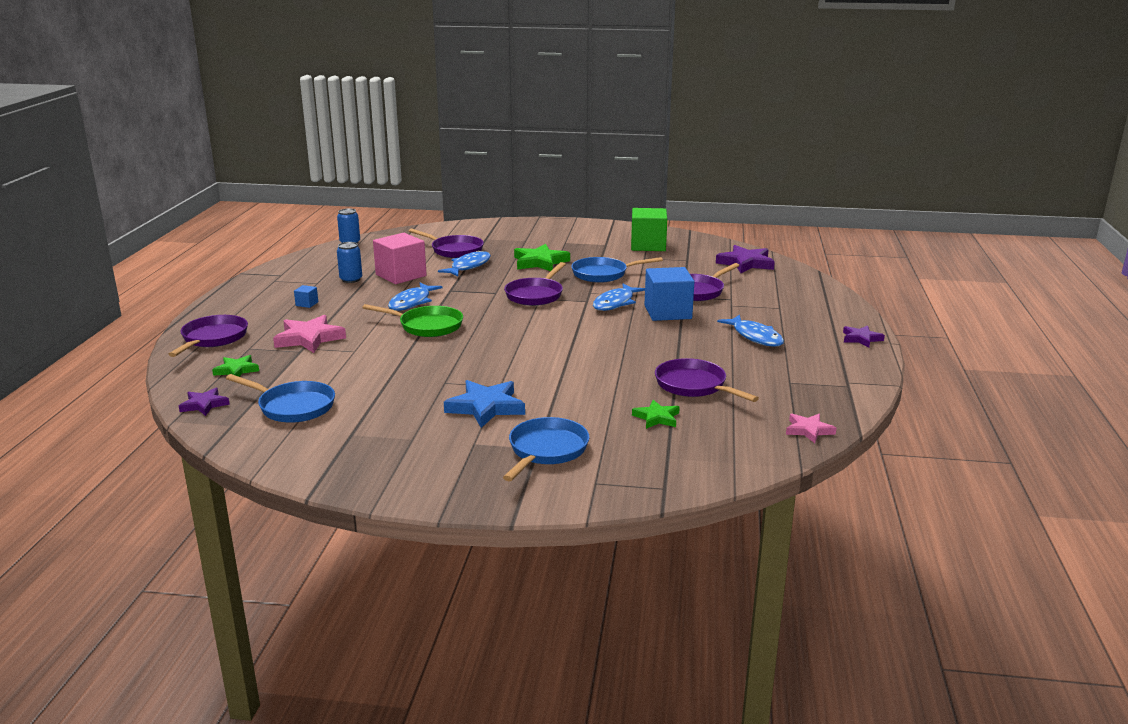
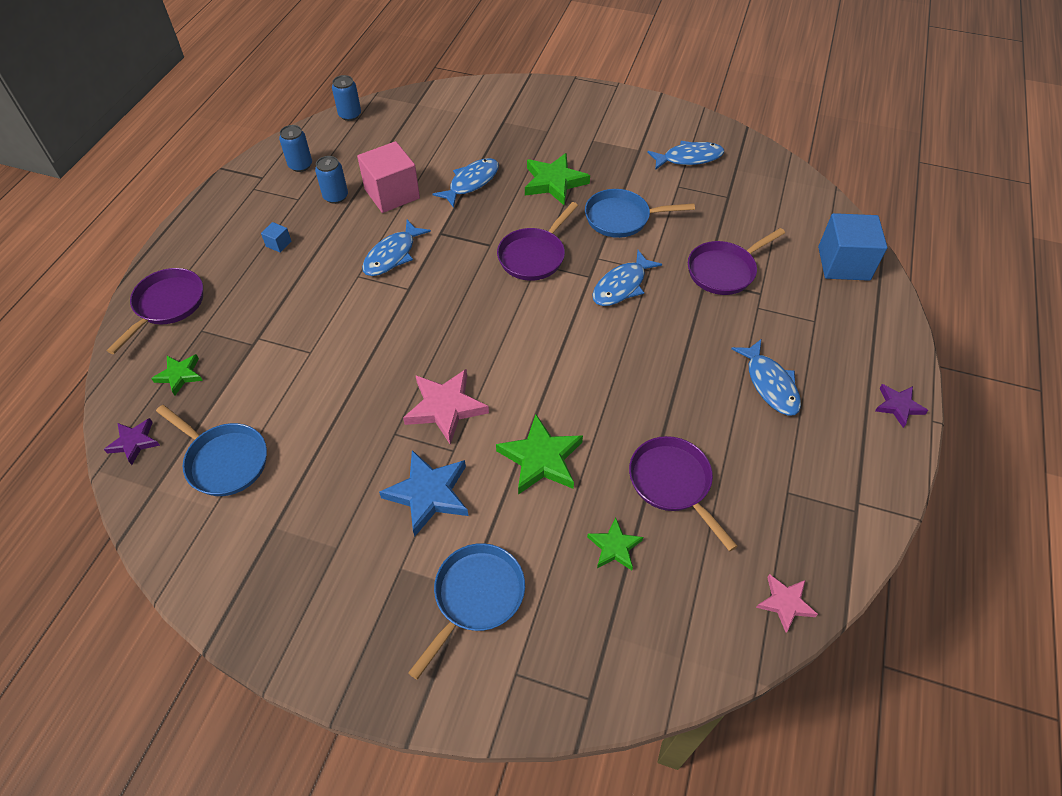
camera: 10 degrees right, 30 degrees up
(309, 338) = (267, 318): pink star -> pink star (445, 407)
(313, 267) = (300, 165): none -> blue can
(427, 326) = (399, 309): green pan -> none
(454, 250) = (462, 144): purple pan -> none
(578, 383) = (541, 459): none -> green star
(648, 245) = (689, 158): green cube -> blue fish
(667, 312) = (678, 314): blue cube -> blue cube (843, 263)
(746, 263) = (797, 213): purple star -> none

